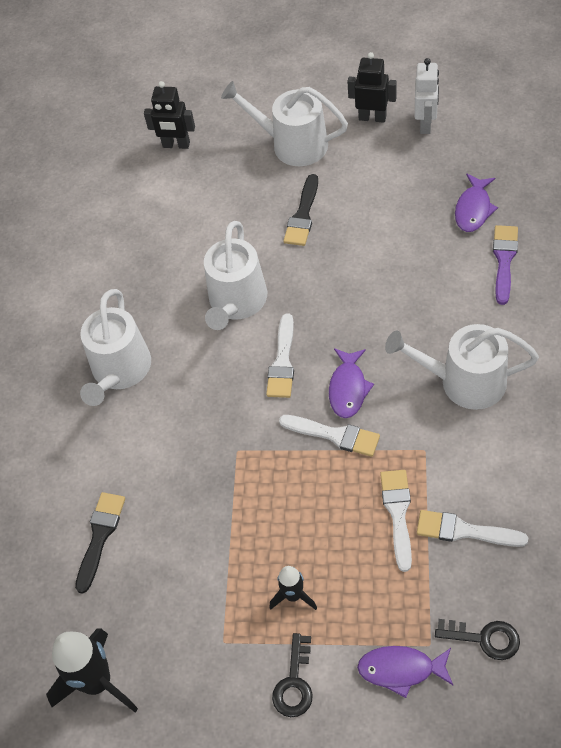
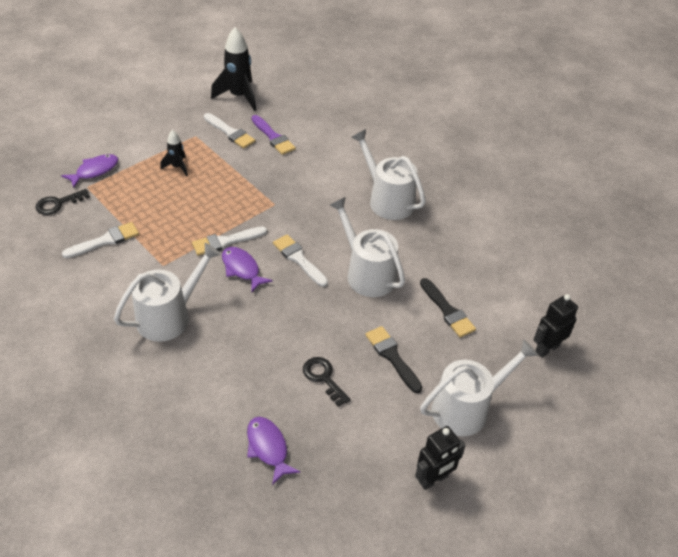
camera: 125 degrees right, 10 degrees down
(100, 536) = (302, 136): black brush -> black brush (447, 311)
(294, 683) = (145, 141): black key -> black key (323, 378)
(398, 513) = (152, 227): white brush -> white brush (230, 132)
(426, 124) = (382, 506): white robot -> none
(504, 260) = (208, 419): purple brush -> purple brush (273, 137)

